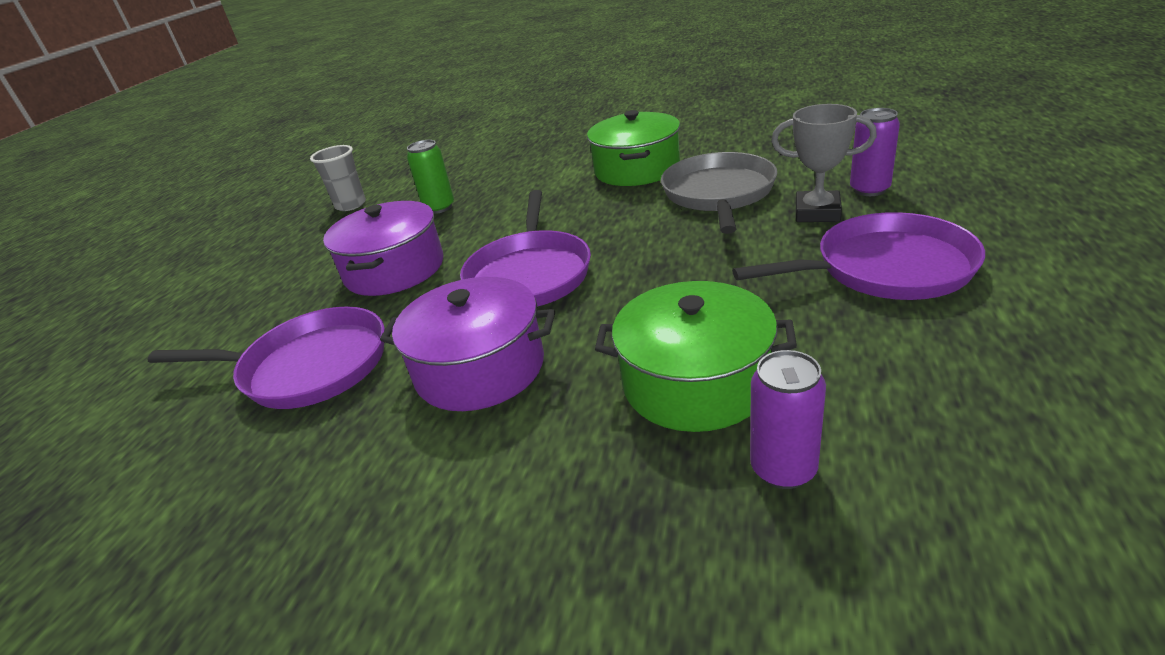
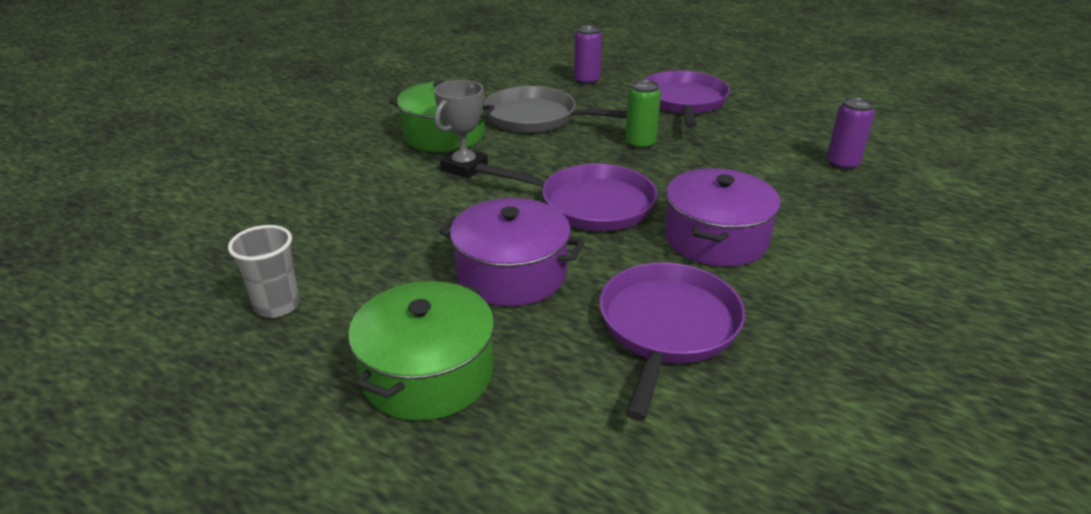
camera: 80 degrees left, 0 degrees up
(439, 207) = (386, 239): green can -> green can (640, 144)
(695, 382) = (766, 170): green pot -> green pot (428, 373)
(817, 212) = (601, 99): grey trophy -> grey trophy (464, 167)

